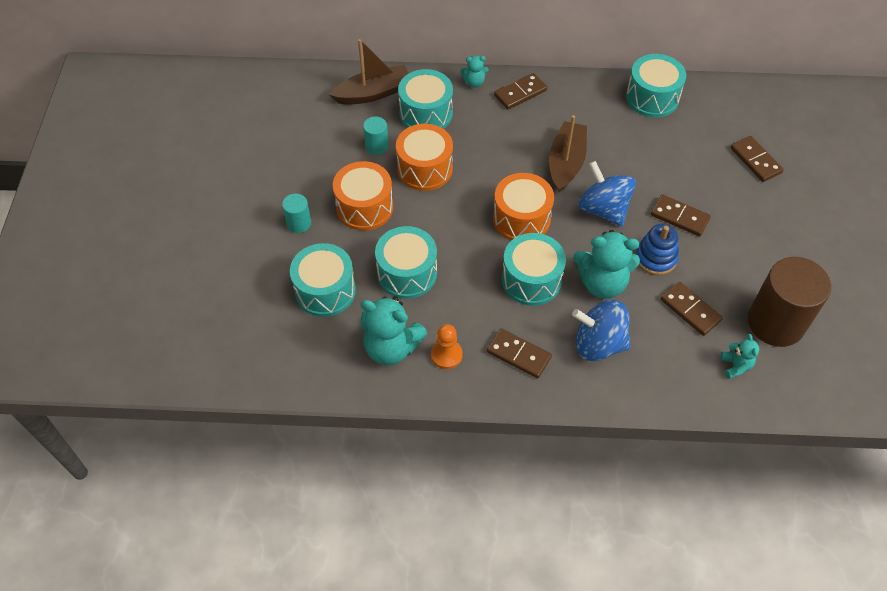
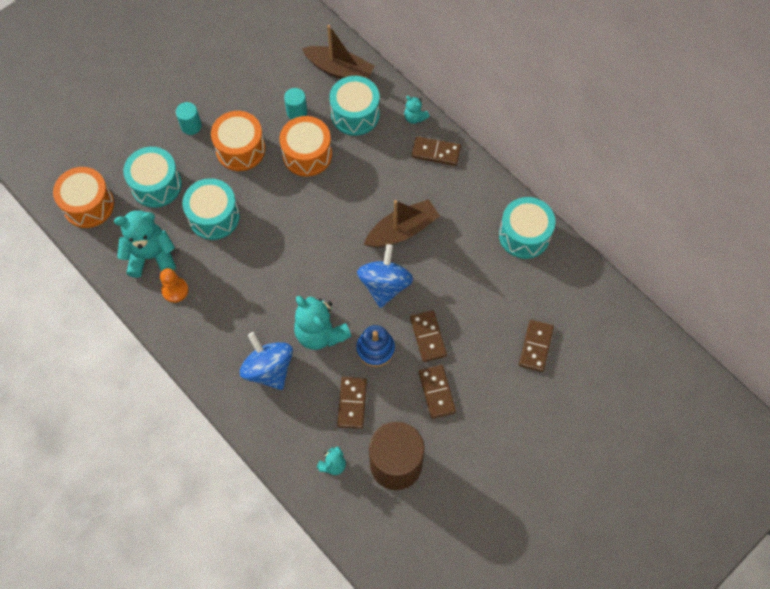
camera: 45 degrees right, 10 degrees up
(391, 347) = (151, 256): turquoise teddy bear -> turquoise teddy bear turned 105 degrees clockwise
(518, 355) = (215, 330): brown domino -> brown domino (436, 392)
(521, 219) = (325, 244): orange drum -> orange drum (88, 205)
(531, 280) = (280, 290): turquoise drum -> none

